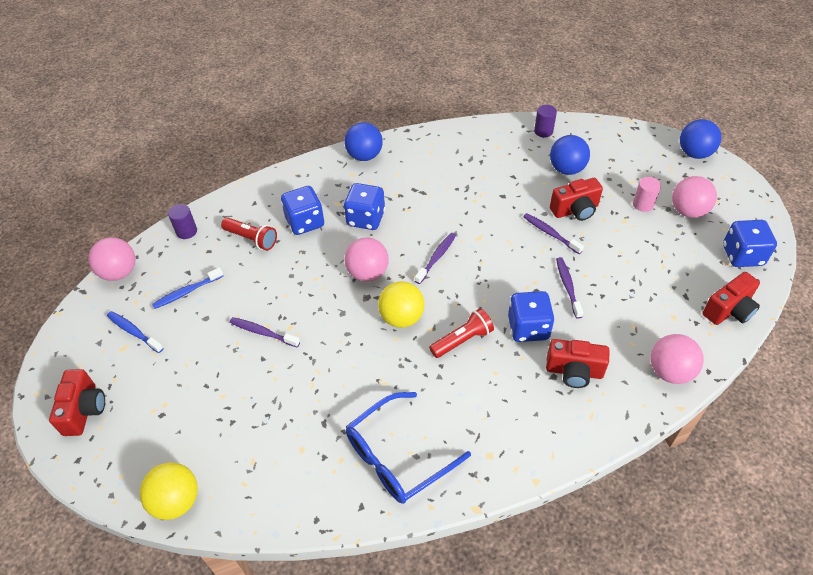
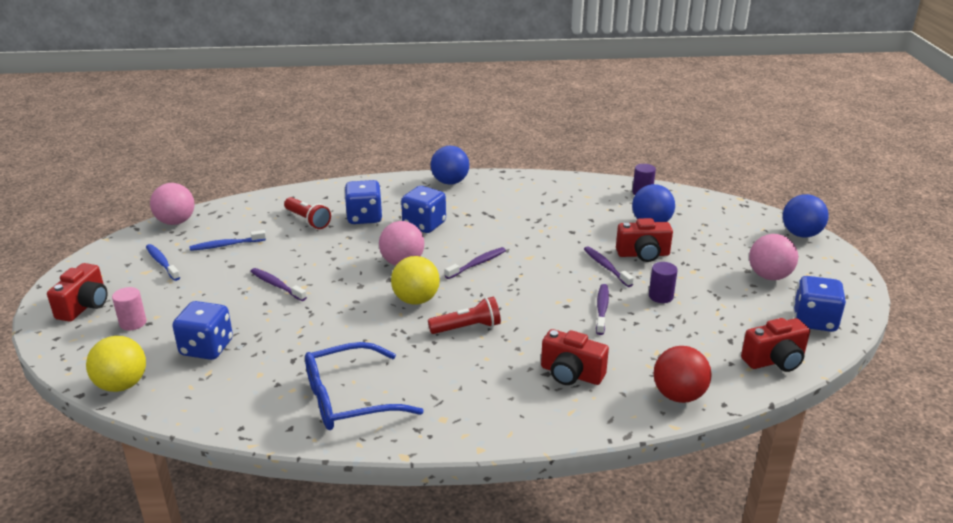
camera: 15 degrees right, 20 degrees down
(186, 231) = (252, 205): purple cylinder -> purple cylinder (661, 296)
(528, 328) = (541, 332): blue dice -> blue dice (207, 348)
(643, 204) = (720, 262): pink cylinder -> pink cylinder (133, 323)
(670, 371) = (678, 395): pink ball -> red ball

